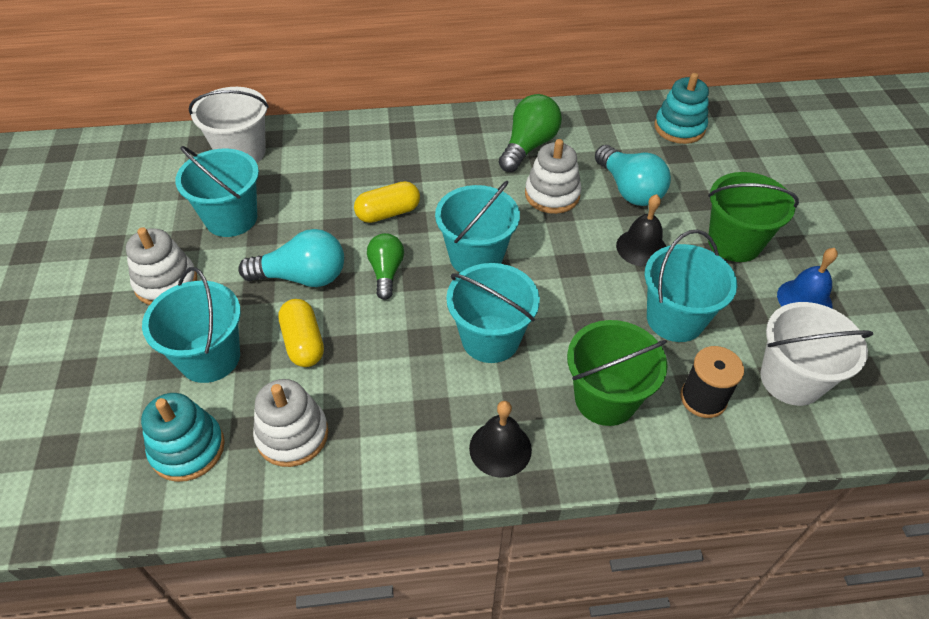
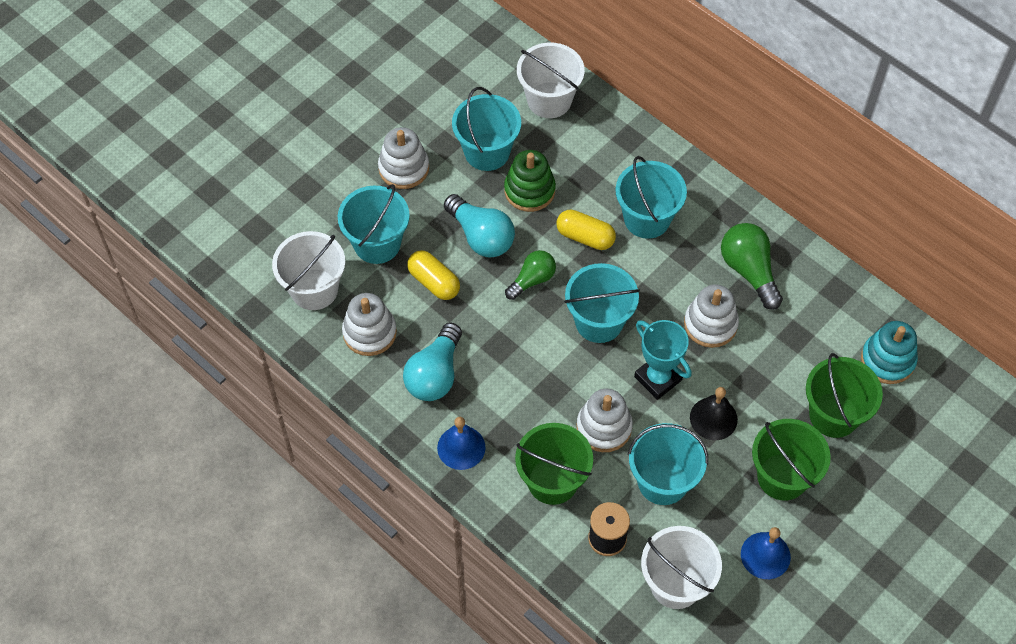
camera: 50 degrees right, 10 degrees up
(188, 449) = (314, 289): turquoise stacking toy -> white bucket
(302, 217) = (529, 190): none -> green stacking toy
(303, 342) = (434, 282): yellow capsule -> yellow capsule turned 75 degrees counterclockwise
(490, 339) = (537, 382): turquoise bucket -> turquoise bucket (647, 218)
(500, 448) = (461, 447): black bell -> blue bell
(528, 146) = (749, 271): green light bulb -> green light bulb turned 105 degrees counterclockwise
(569, 256) = (658, 378): none -> turquoise trophy
(583, 323) = (604, 427): none -> white stacking toy
(629, 189) = (770, 371): turquoise light bulb -> turquoise light bulb (435, 374)
(701, 181) = (834, 415): none -> green bucket

